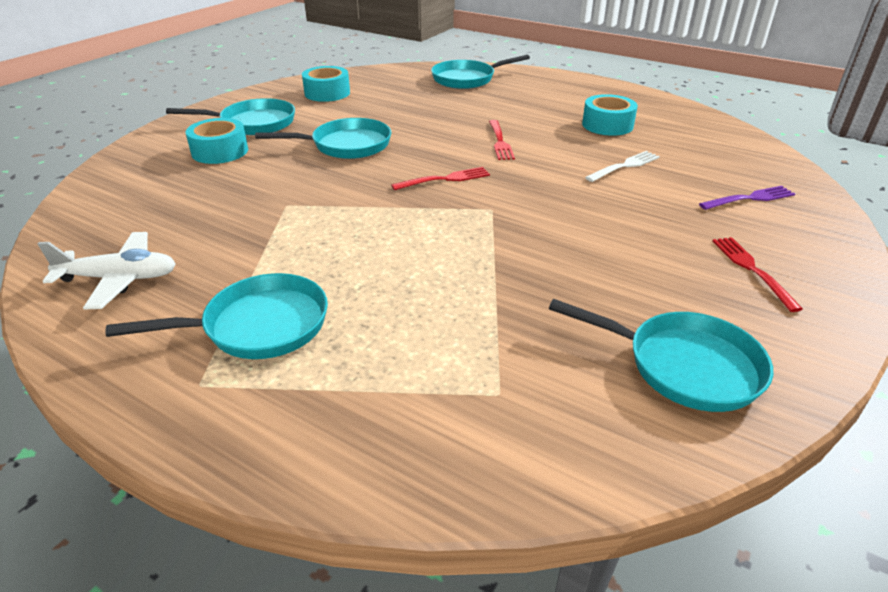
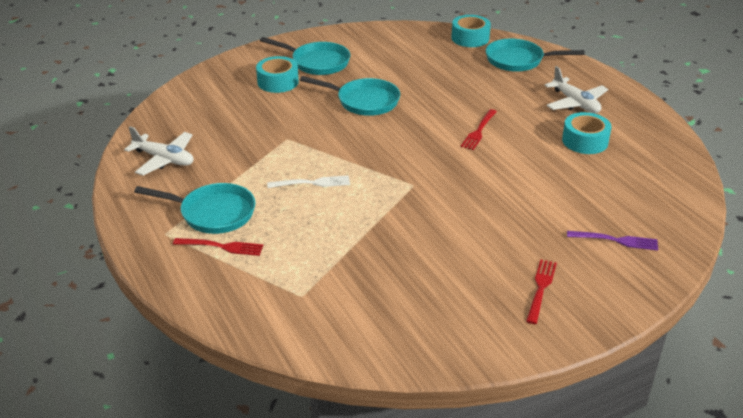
camera: 30 degrees right, 0 degrees up
(327, 93) = (392, 46): turquoise tape -> turquoise tape (470, 38)
(445, 179) = (405, 151): red fork -> red fork (221, 247)
(560, 99) = (575, 103): none -> white plane
(625, 166) = (551, 182): white fork -> white fork (312, 183)
(684, 366) = (418, 323): turquoise pan -> none

